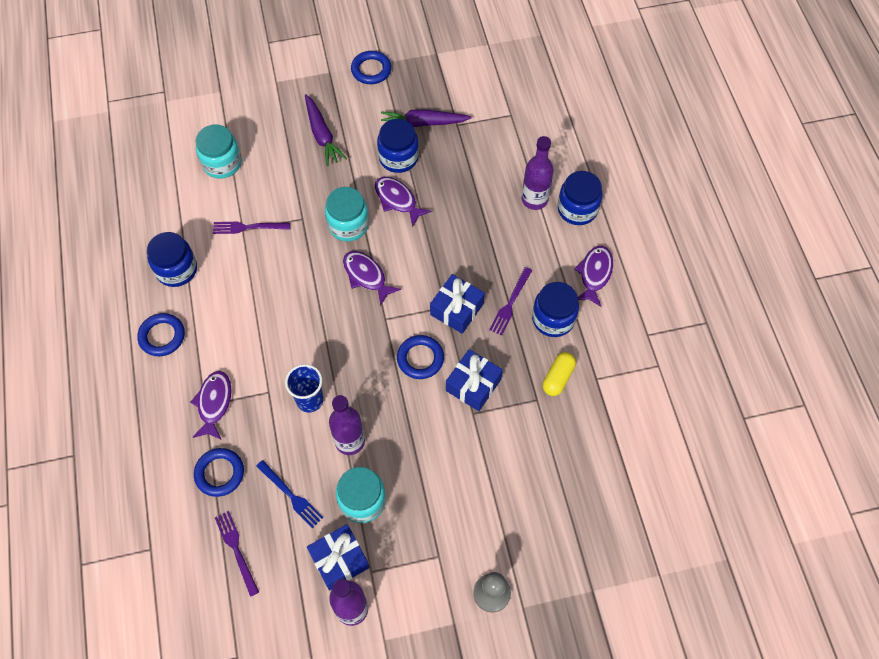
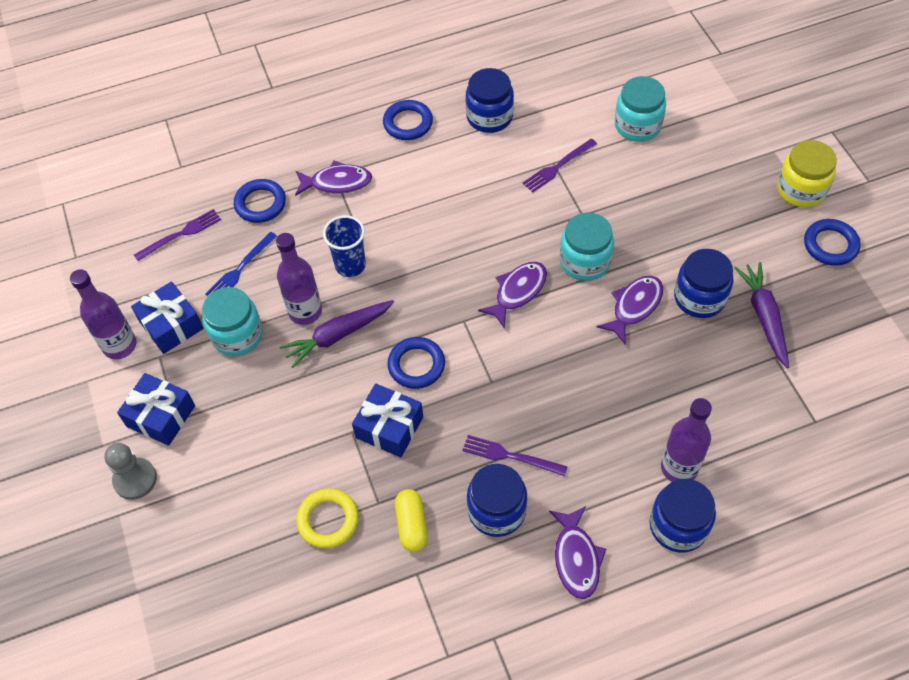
camera: 85 degrees right, 5 degrees down
(248, 227) = (558, 167): purple fork -> purple fork turned 120 degrees counterclockwise
(317, 74) = (801, 189): none -> yellow jar
(322, 135) = (709, 211): purple carrot -> purple carrot (338, 335)
(457, 309) = (490, 395): blue gift -> blue gift (161, 416)
(547, 437) = (328, 520): none -> yellow ring
(558, 378) = (412, 525): yellow capsule -> yellow capsule turned 60 degrees clockwise
(594, 274) = (576, 558): purple fish -> purple fish turned 75 degrees clockwise

